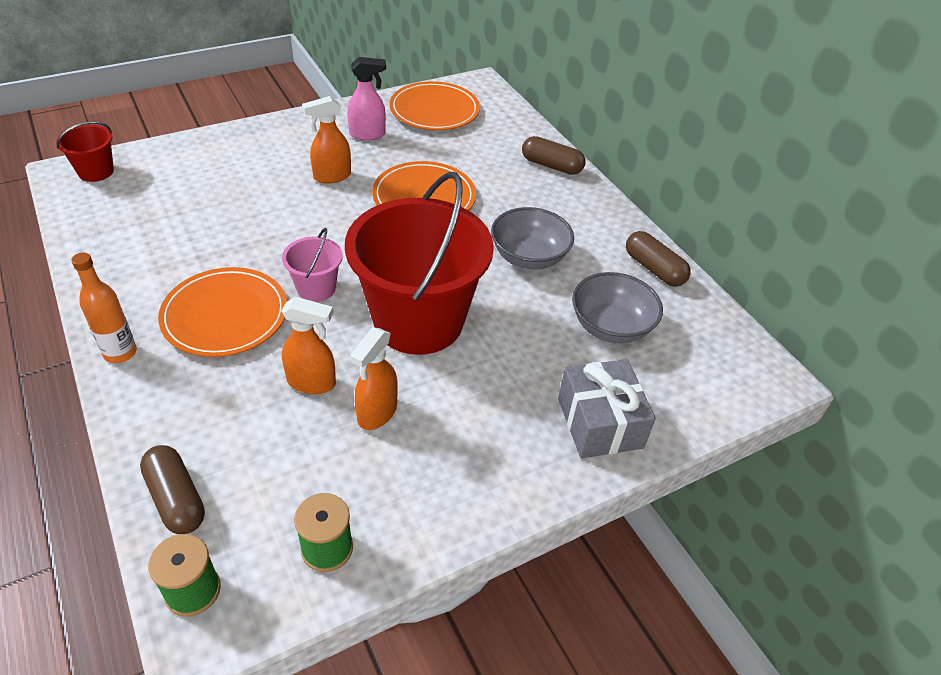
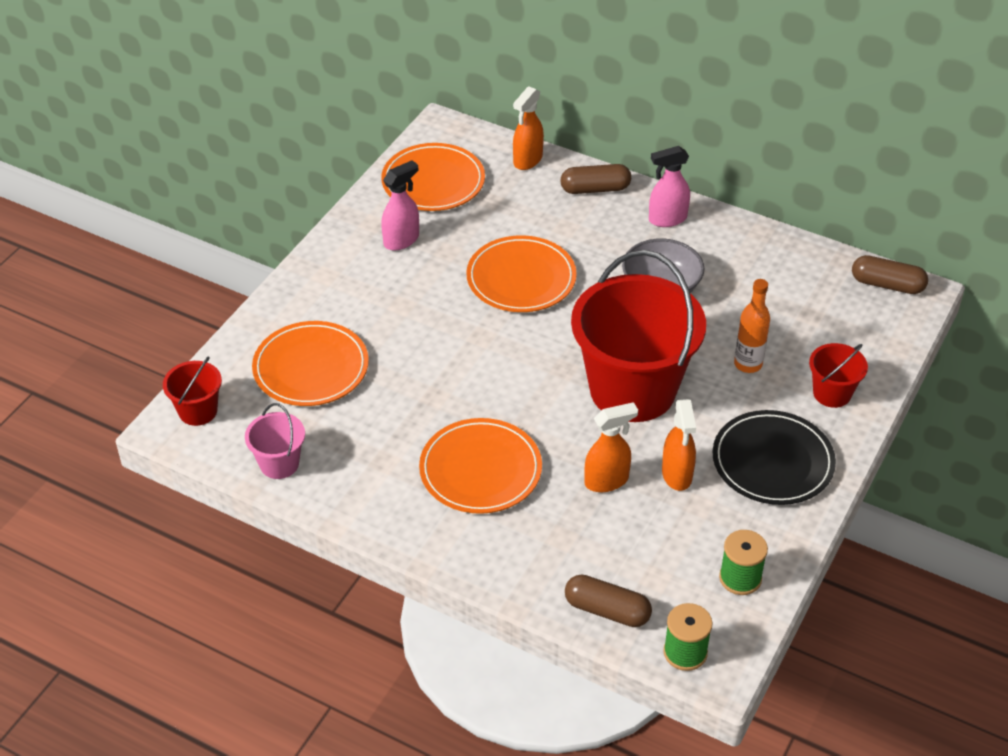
camera: 30 degrees left, 0 degrees up
(120, 353) = (436, 544): orange bottle -> orange bottle (748, 364)
(202, 182) = (311, 368): none -> orange plate
(316, 288) = (525, 408): pink bucket -> pink bucket (279, 463)
(331, 176) = (419, 300): orange spray bottle -> orange spray bottle (527, 160)
(478, 453) = (772, 461): none -> black plate
(589, 211) = (667, 219): none -> pink spray bottle
(599, 423) = (832, 393): grey gift -> red bucket
(610, 327) = (775, 315): grey bowl -> none
(654, 269) = (763, 247): brown capsule -> brown capsule (887, 285)

